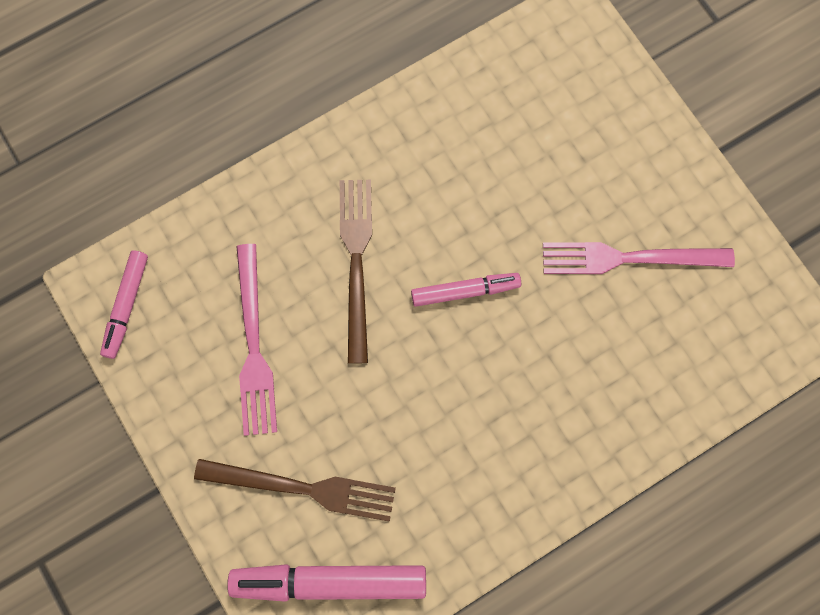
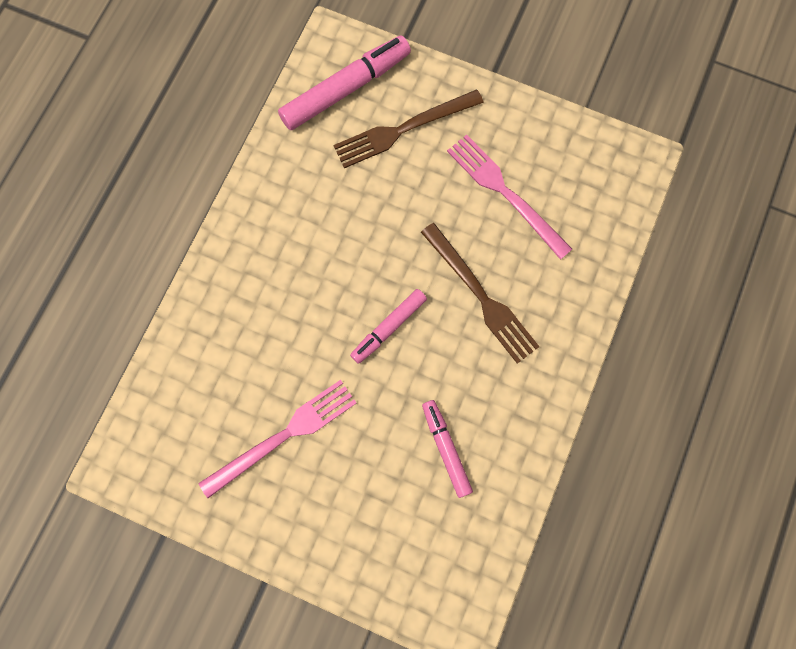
camera: 145 degrees right, 0 degrees up
(126, 306) = (610, 162): pink marker -> pink marker (446, 449)

